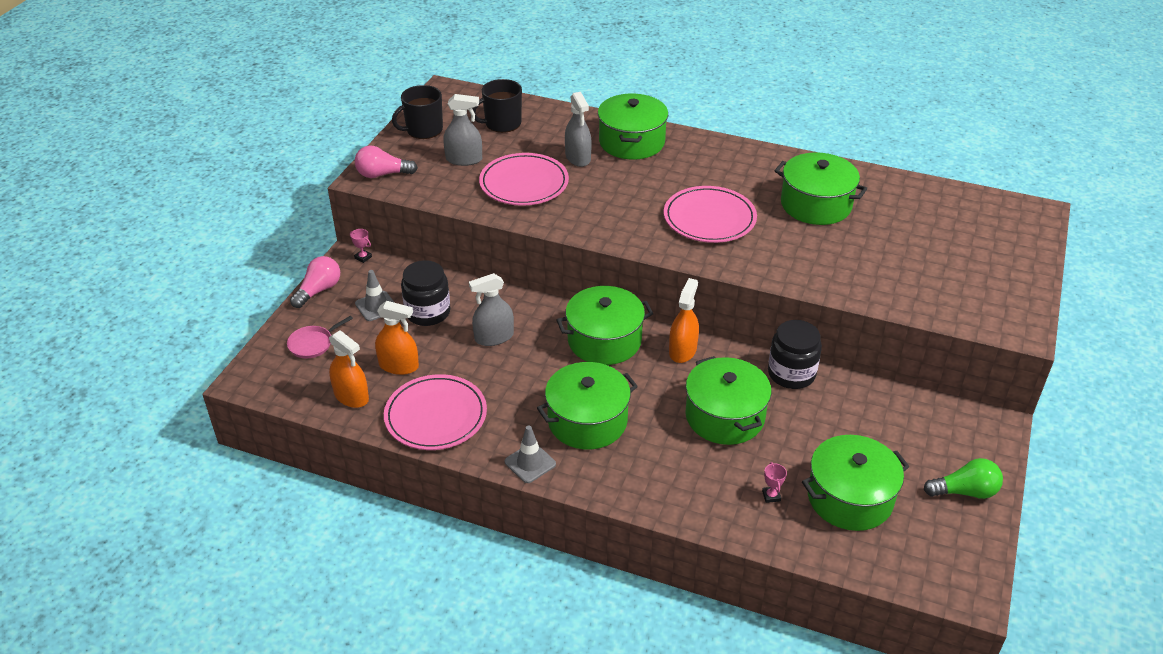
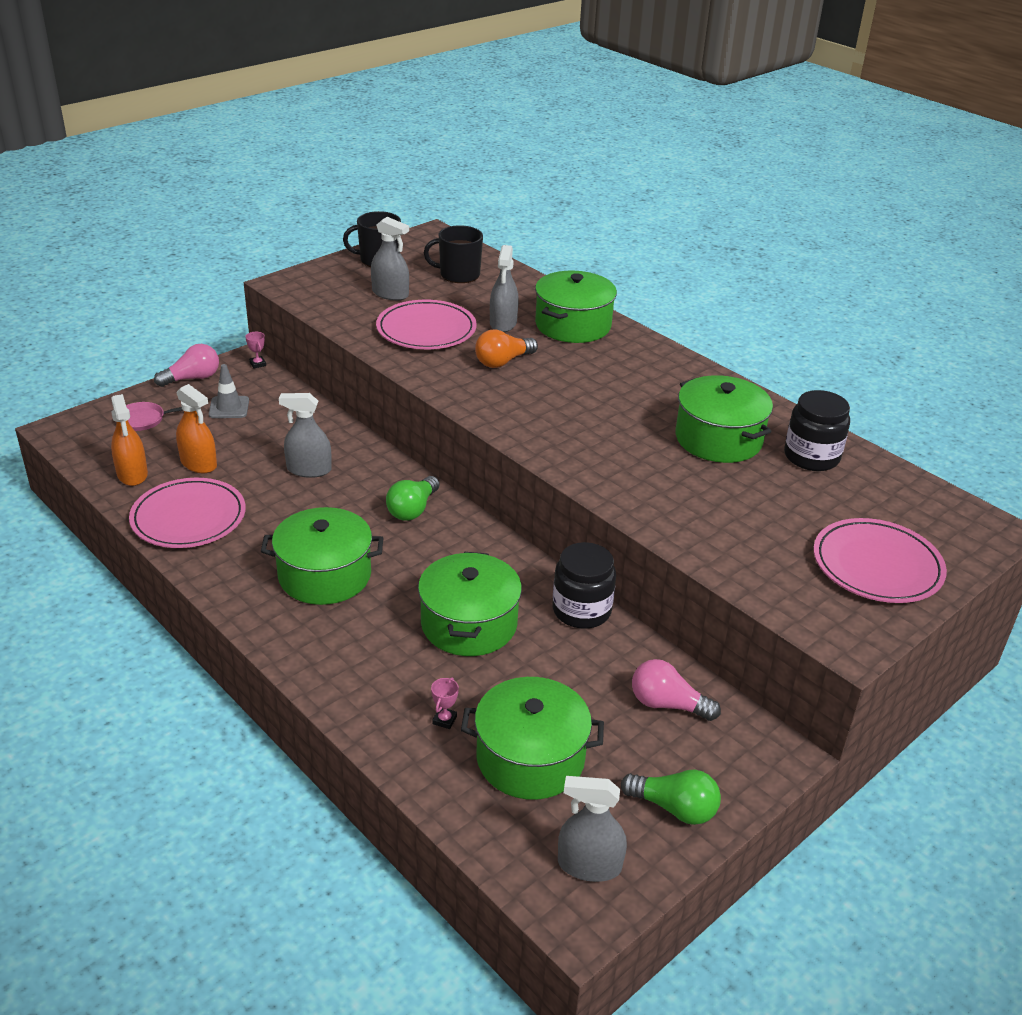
camera: 25 degrees right, 5 degrees down
(383, 174) = (302, 285): pink light bulb -> pink light bulb (667, 704)
(428, 312) = (269, 428): black jar -> black jar (811, 457)
(530, 463) = (233, 591): grey traffic cone -> none
(604, 340) = (413, 509): green pot -> green light bulb
(609, 192) = (503, 362): none -> orange light bulb
(682, 350) = (484, 546): orange spray bottle -> none
(709, 218) = (585, 416): pink plate -> pink plate (877, 565)
(947, 555) = (589, 865): none -> grey spray bottle

